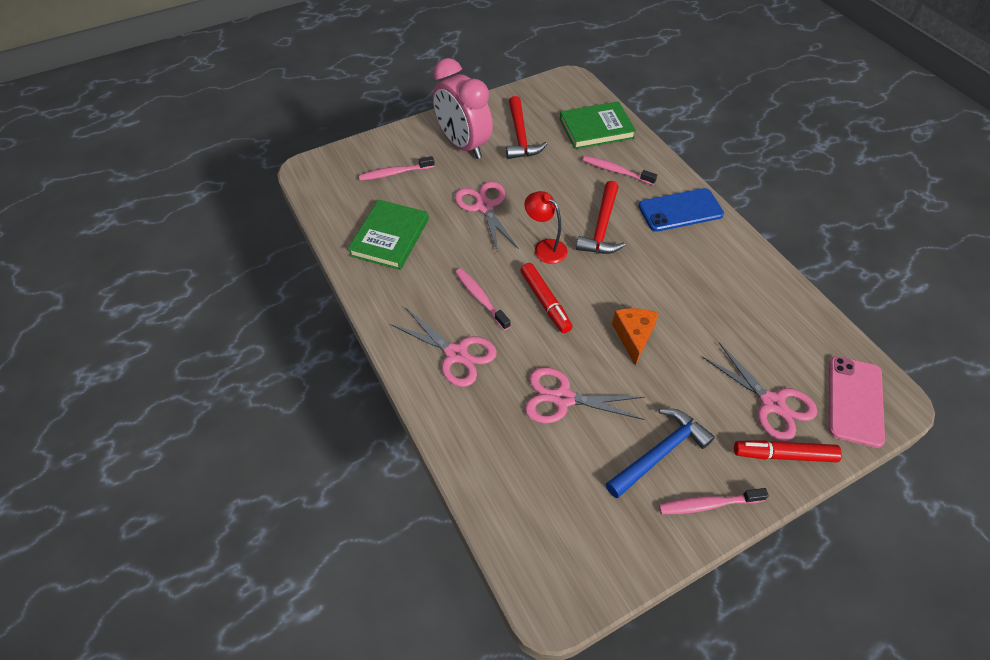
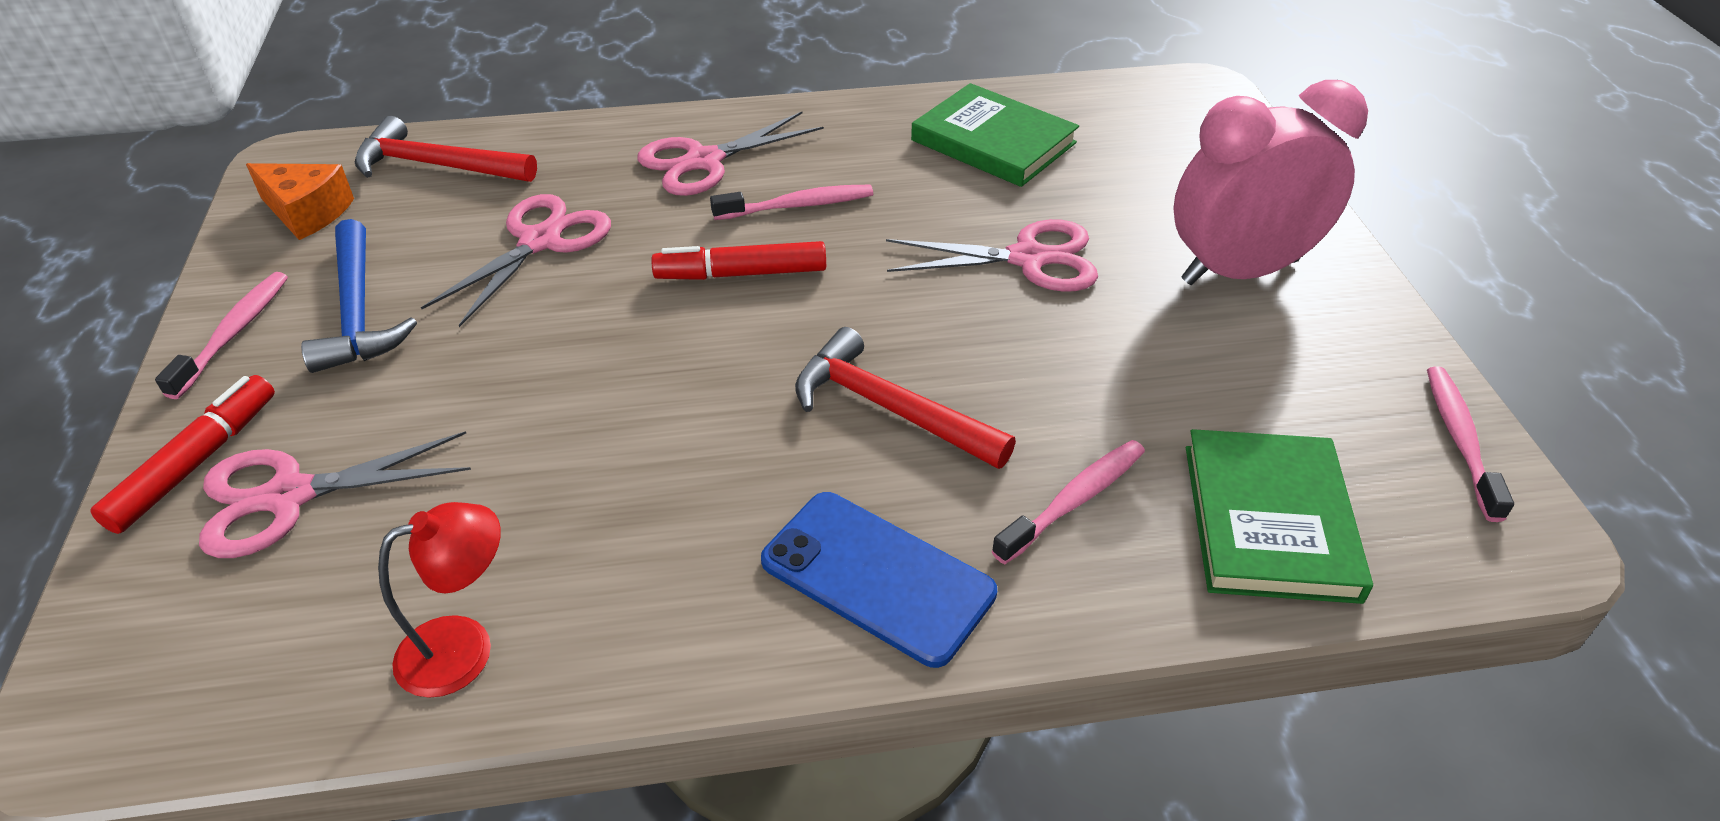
camera: 110 degrees right, 10 degrees down
(394, 173) = (1168, 171): pink toothbrush -> pink toothbrush (1459, 439)
(520, 136) = (1258, 366): red hammer -> red hammer (437, 166)
(545, 247) = (874, 308): red lamp -> red lamp (464, 648)
(633, 336) = (585, 359): orange cheese -> orange cheese (307, 212)
(680, 210) = (877, 577): blue phone -> blue phone turned 60 degrees counterclockwise
(854, 401) = (158, 643): pink phone -> none

